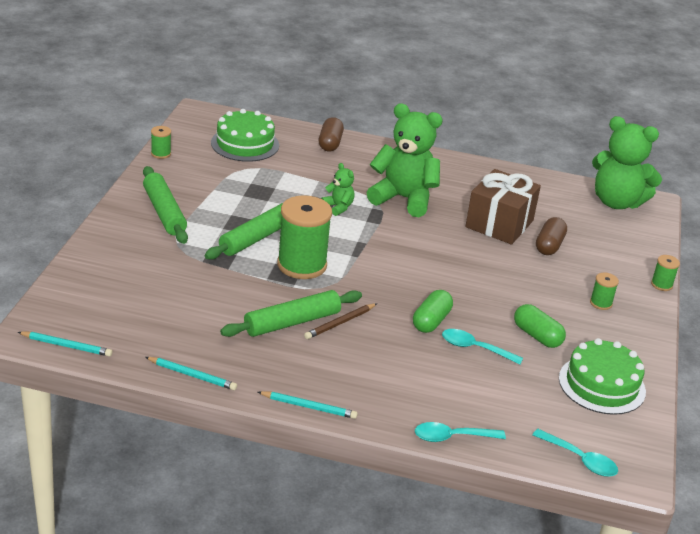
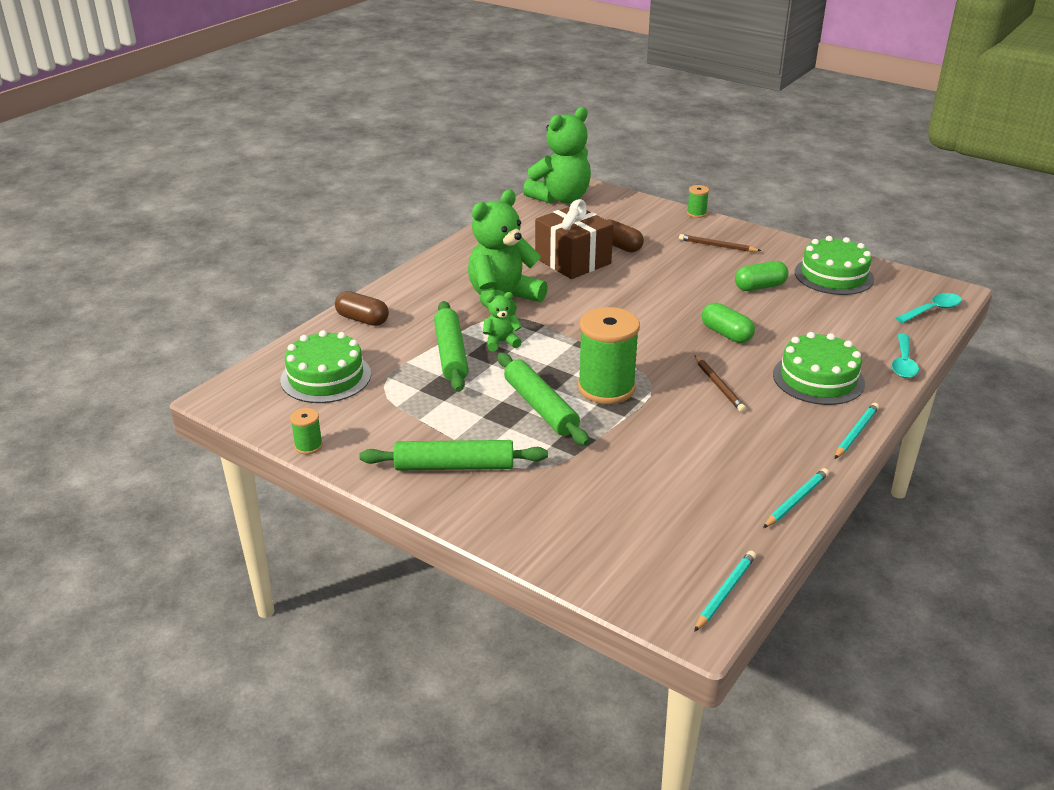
camera: 65 degrees left, 0 degrees up
(292, 322) = (711, 415): green rolling pin -> green rolling pin (451, 354)
(387, 381) = (818, 378): none -> green cake
(475, 348) = (773, 321): turquoise spoon -> none
(601, 303) = (717, 246): green spool -> brown pencil

